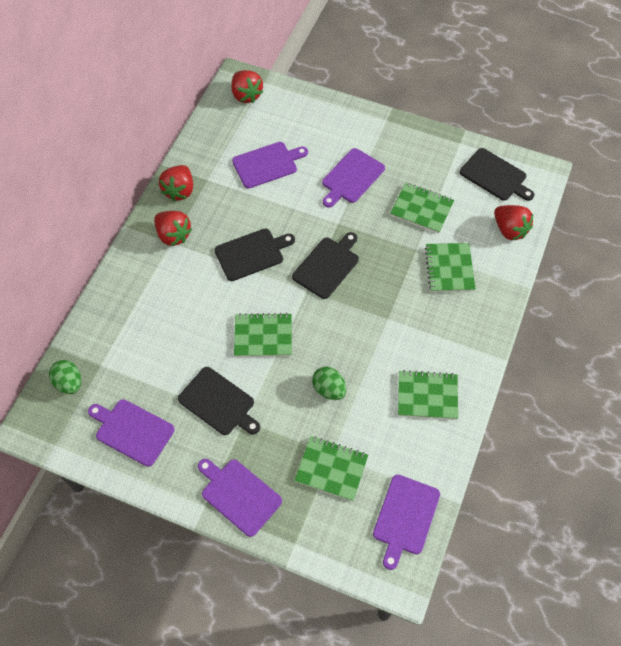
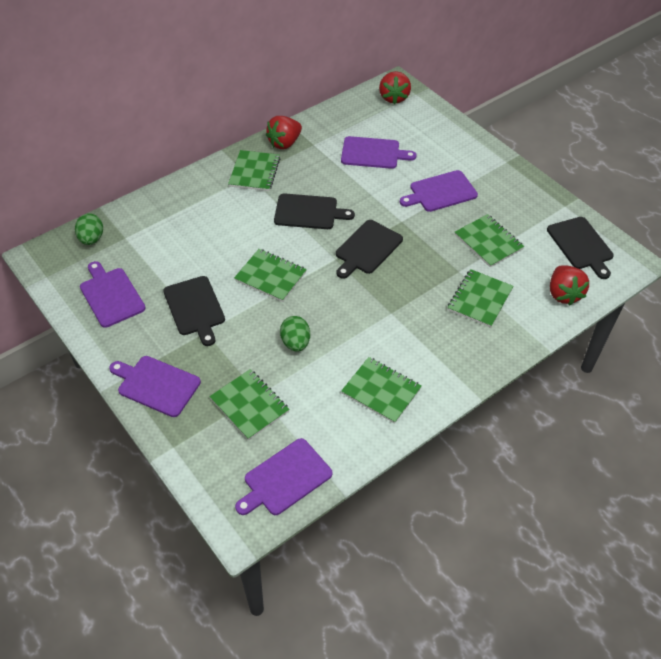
camera: 30 degrees right, 10 degrees down
(173, 235) = (255, 172): red strawberry -> green notebook
(239, 495) = (156, 385): purple cutting board -> purple cutting board turned 45 degrees counterclockwise
(327, 266) = (367, 249): black cutting board -> black cutting board turned 150 degrees clockwise

